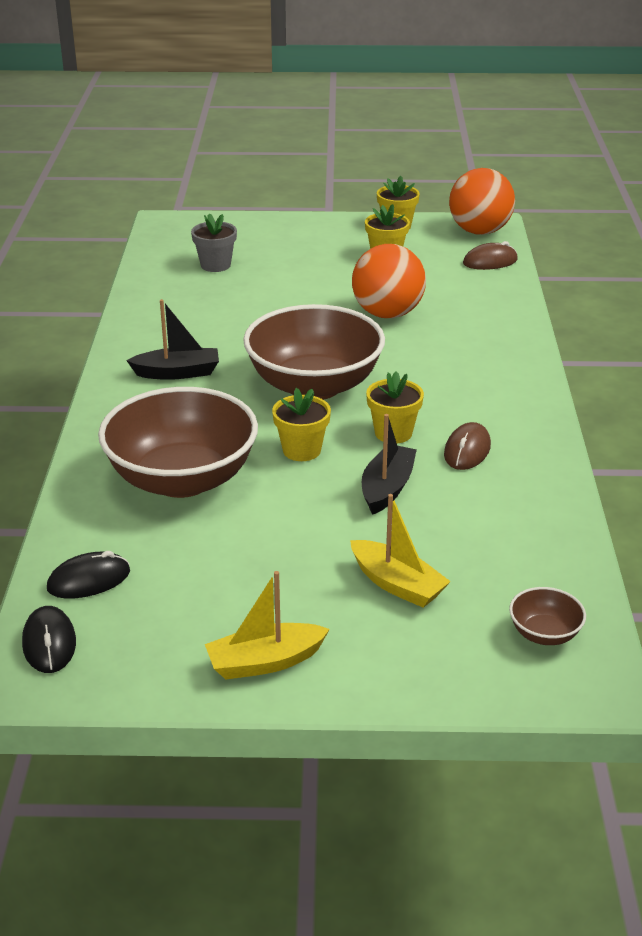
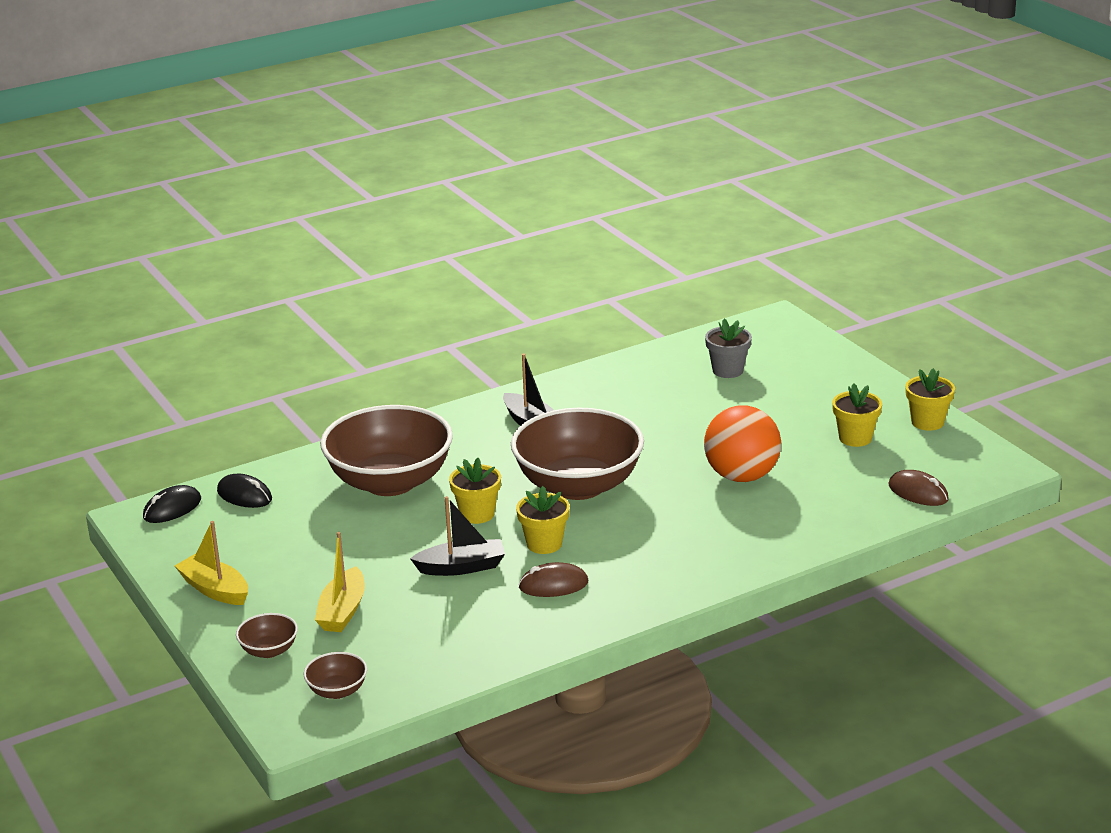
camera: 60 degrees right, 5 degrees down
(428, 658) = (269, 650): none -> brown bowl
(479, 231) = (979, 467): orange ball -> none

